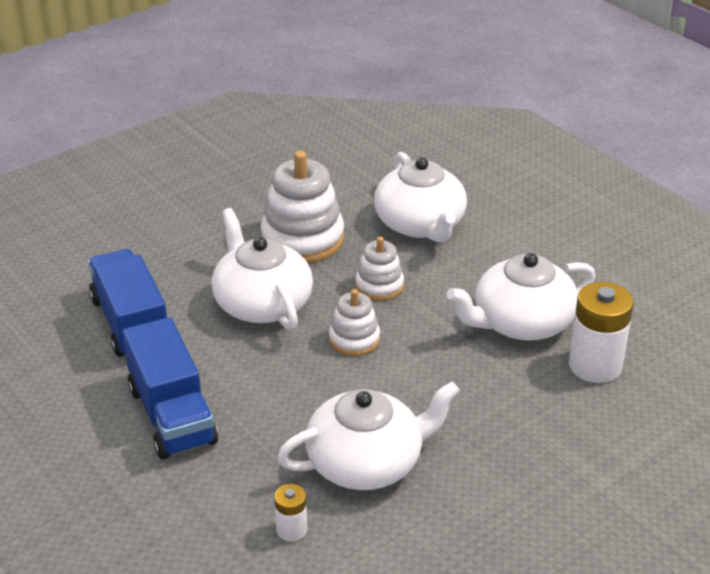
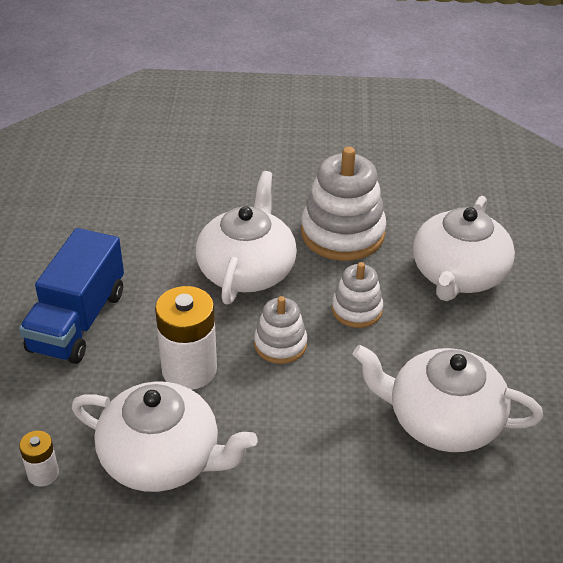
camera: 40 degrees right, 5 degrees up
(131, 324) = (137, 231): blue truck -> none
(595, 365) = (464, 508): white battery -> white battery (189, 369)

